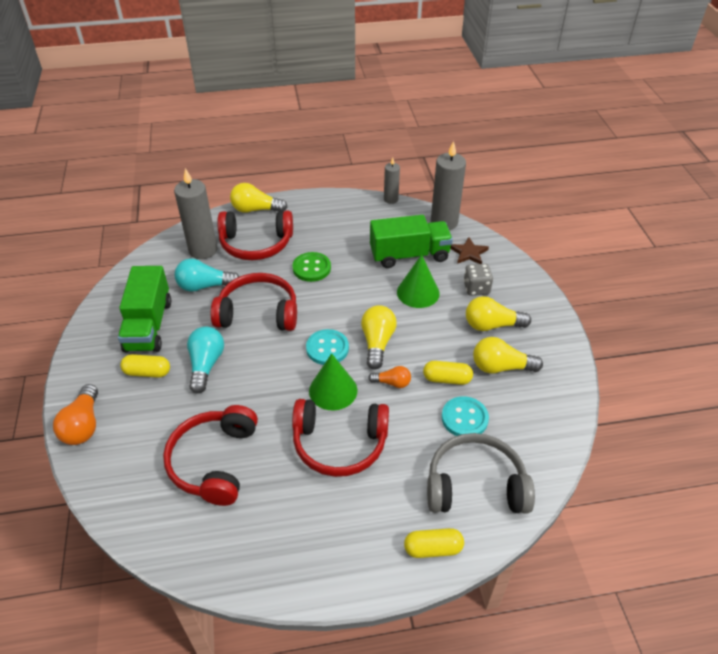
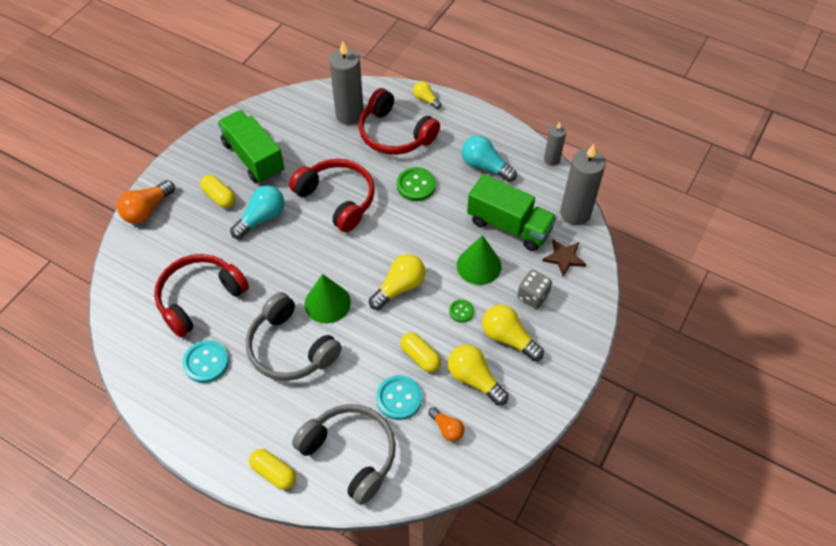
camera: 40 degrees right, 10 degrees up
(149, 325) = (253, 158): green truck -> green truck turned 105 degrees clockwise
(204, 286) = (321, 149): turquoise light bulb -> turquoise light bulb (485, 166)
(255, 209) = (426, 100): yellow light bulb -> yellow light bulb, size x0.60
(327, 348) = (357, 265): turquoise button -> turquoise button (206, 362)
(339, 444) = (290, 348): red headphones -> grey headphones
(392, 383) = (376, 329): orange light bulb -> orange light bulb (447, 428)
(440, 329) = (461, 311): none -> green button

